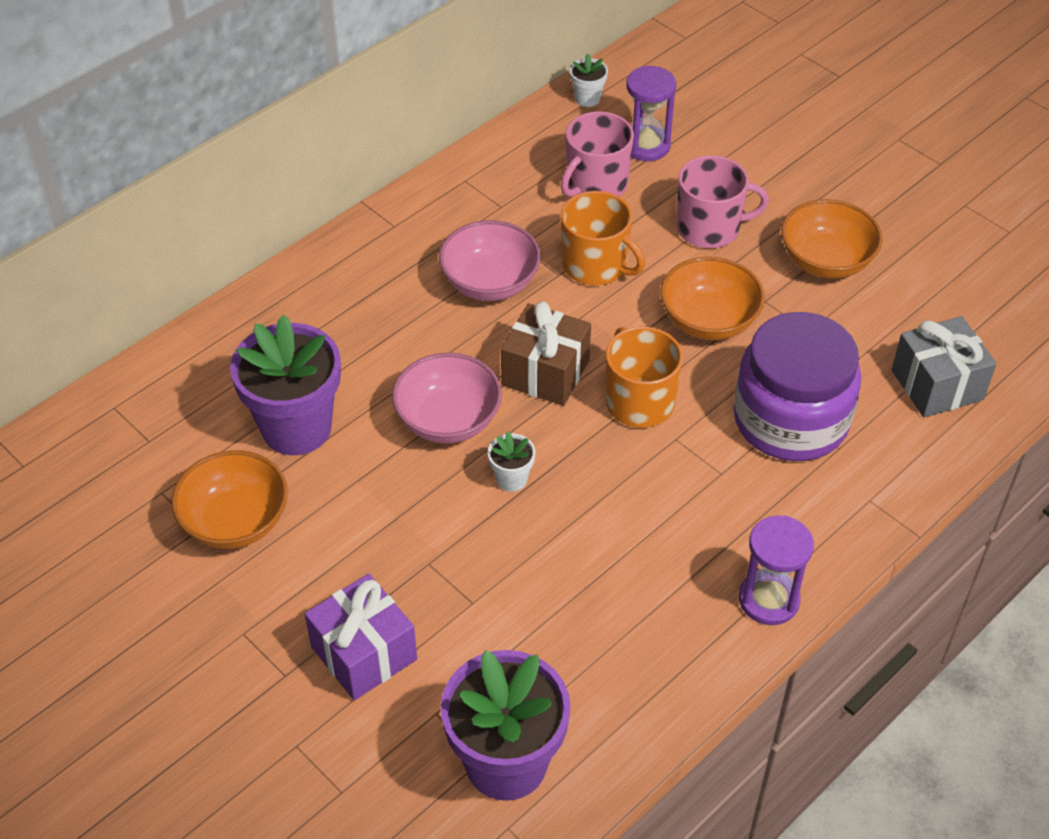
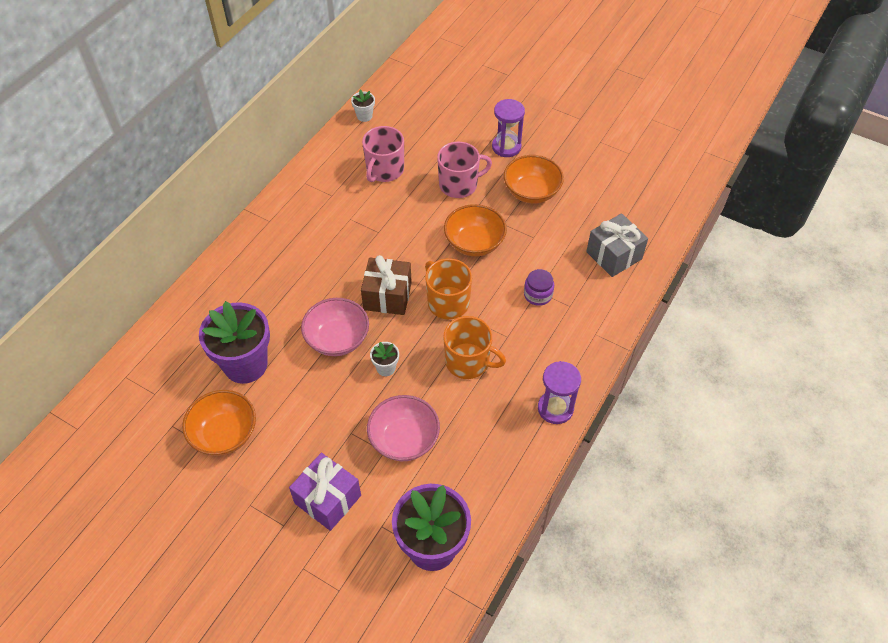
camera: 15 degrees left, 5 degrees up
(490, 283) = (338, 246): pink bowl -> pink bowl (404, 439)
(596, 265) = (399, 222): orange mug -> orange mug (468, 362)
(646, 146) = (408, 140): purple hourglass -> purple hourglass (506, 147)
(790, 420) = (538, 294): purple jar -> purple jar, size x0.42

